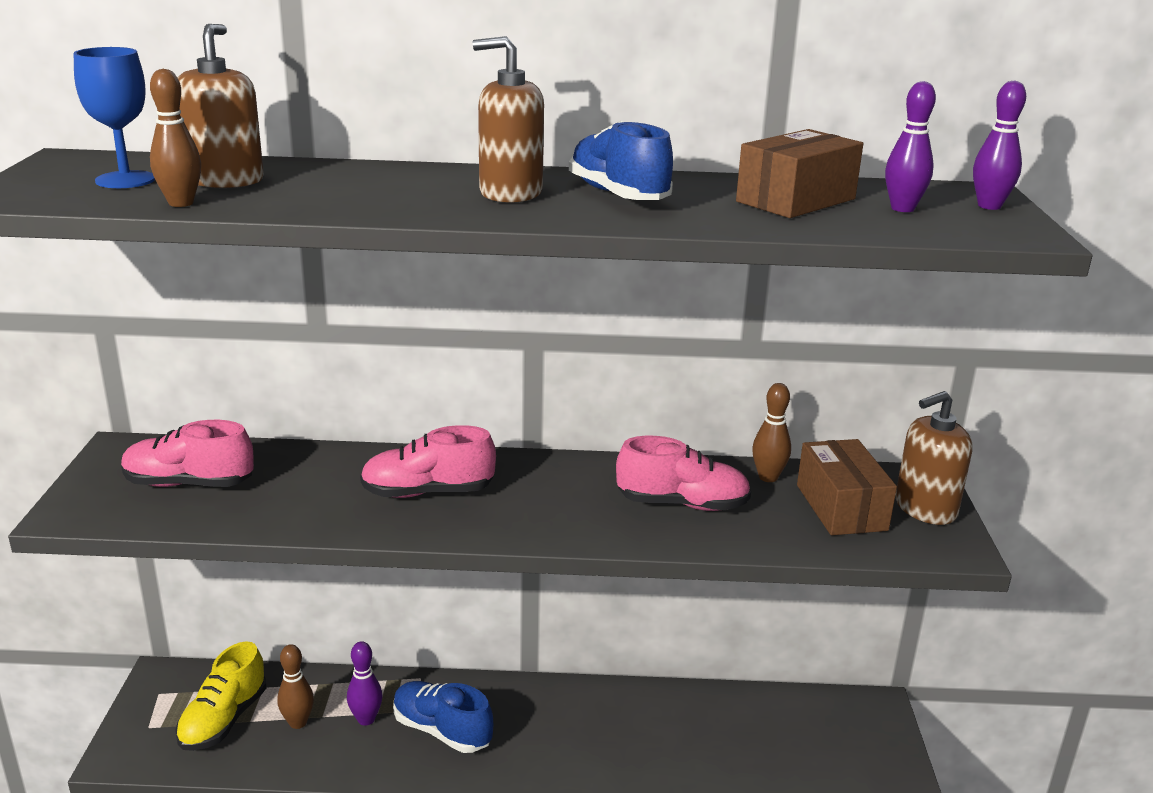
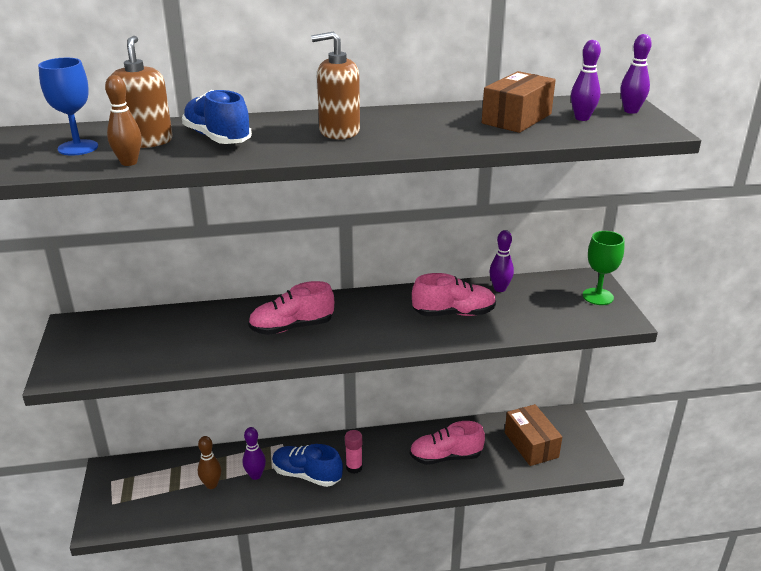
camera: 10 degrees left, 5 degrees up
(189, 484) = (131, 342): pink shoe -> pink shoe (445, 457)
(223, 720) = (161, 491): yellow shoe -> none
(516, 731) = (354, 467): none -> pink glue stick
(618, 195) = (407, 126): blue shoe -> blue shoe (217, 138)
(768, 477) = (499, 289): brown bowling pin -> purple bowling pin
(841, 507) = (549, 302): brown box -> brown box (531, 445)
(925, 508) = (598, 296): brown soap dispenser -> green goblet

